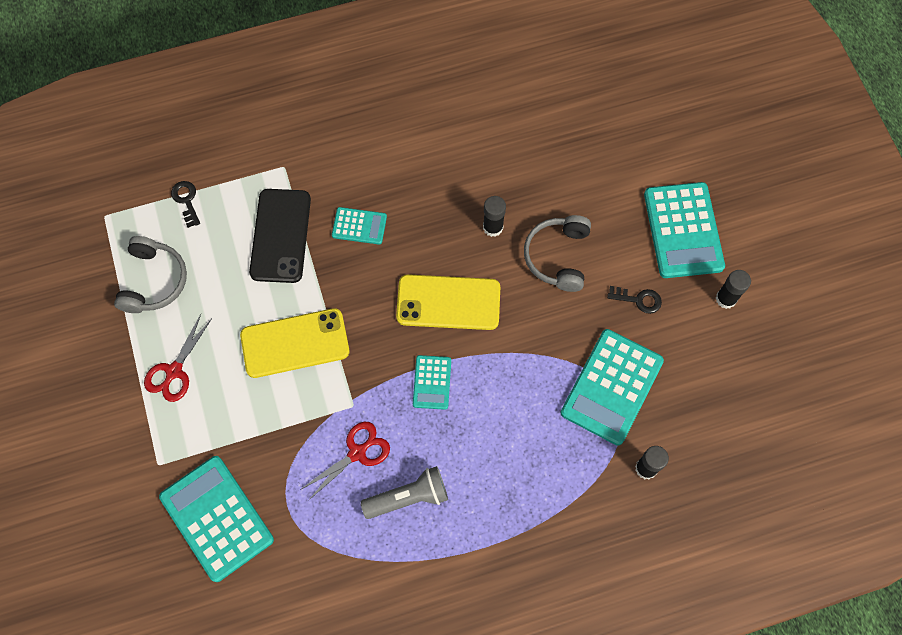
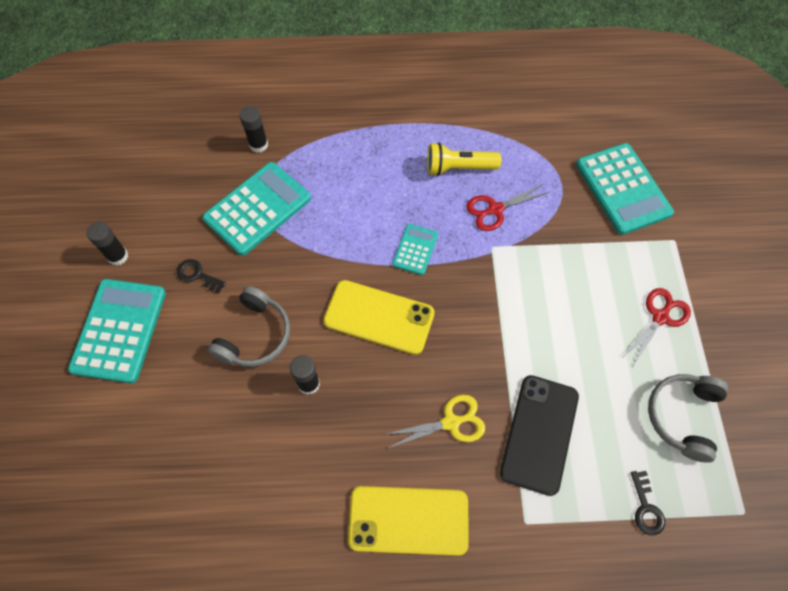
camera: 165 degrees left, 5 degrees down
(295, 343) = (538, 315): yellow phone -> yellow phone (408, 520)
(359, 226) = (451, 422): turquoise calculator -> yellow scissors
(408, 497) = (459, 168): grey flashlight -> yellow flashlight

